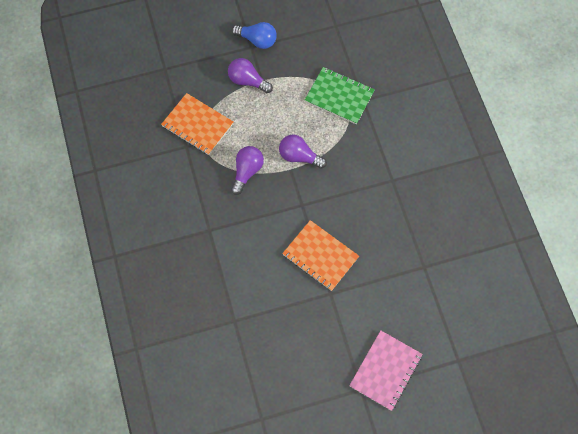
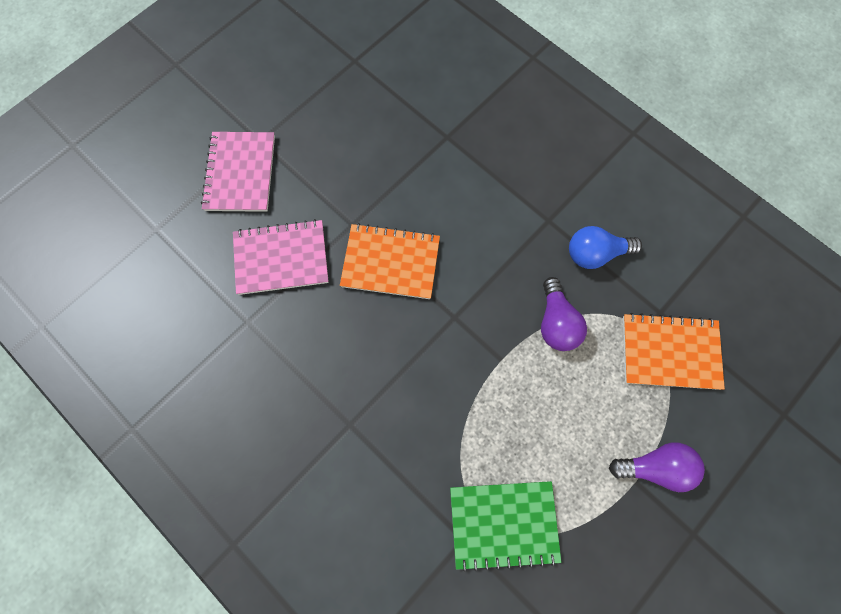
camera: 150 degrees right, 5 degrees up
(257, 40) = (694, 553): blue light bulb -> blue light bulb (595, 253)
(299, 156) = (501, 385): purple light bulb -> none
(386, 295) = (281, 258): none -> pink notebook

